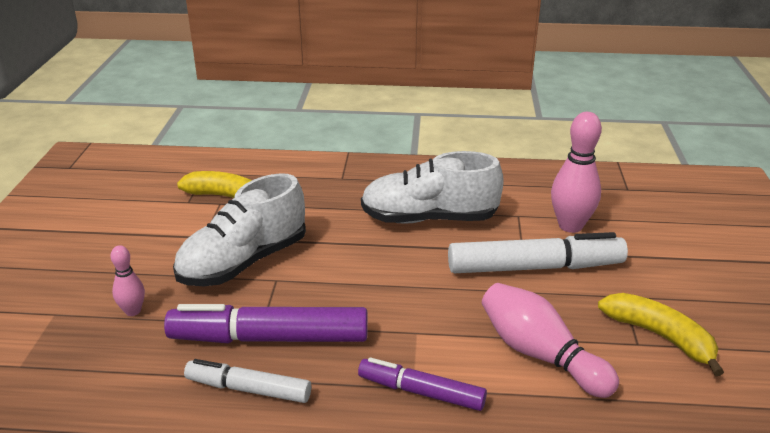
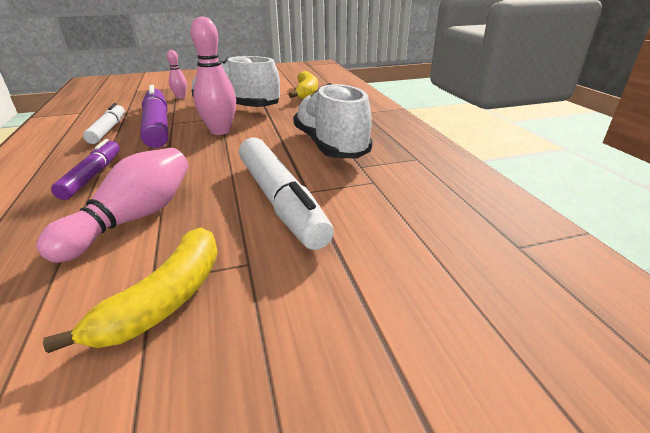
camera: 70 degrees right, 0 degrees up
(570, 226) = (378, 212): pink bowling pin -> pink bowling pin (220, 131)

